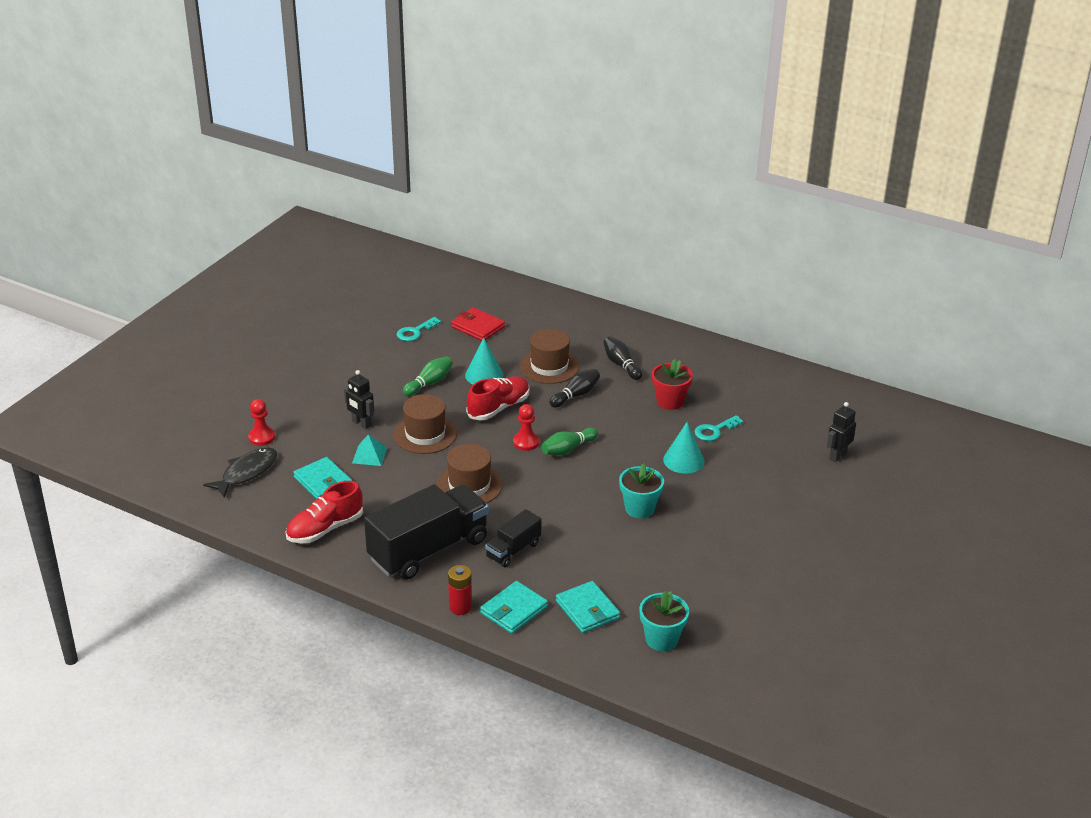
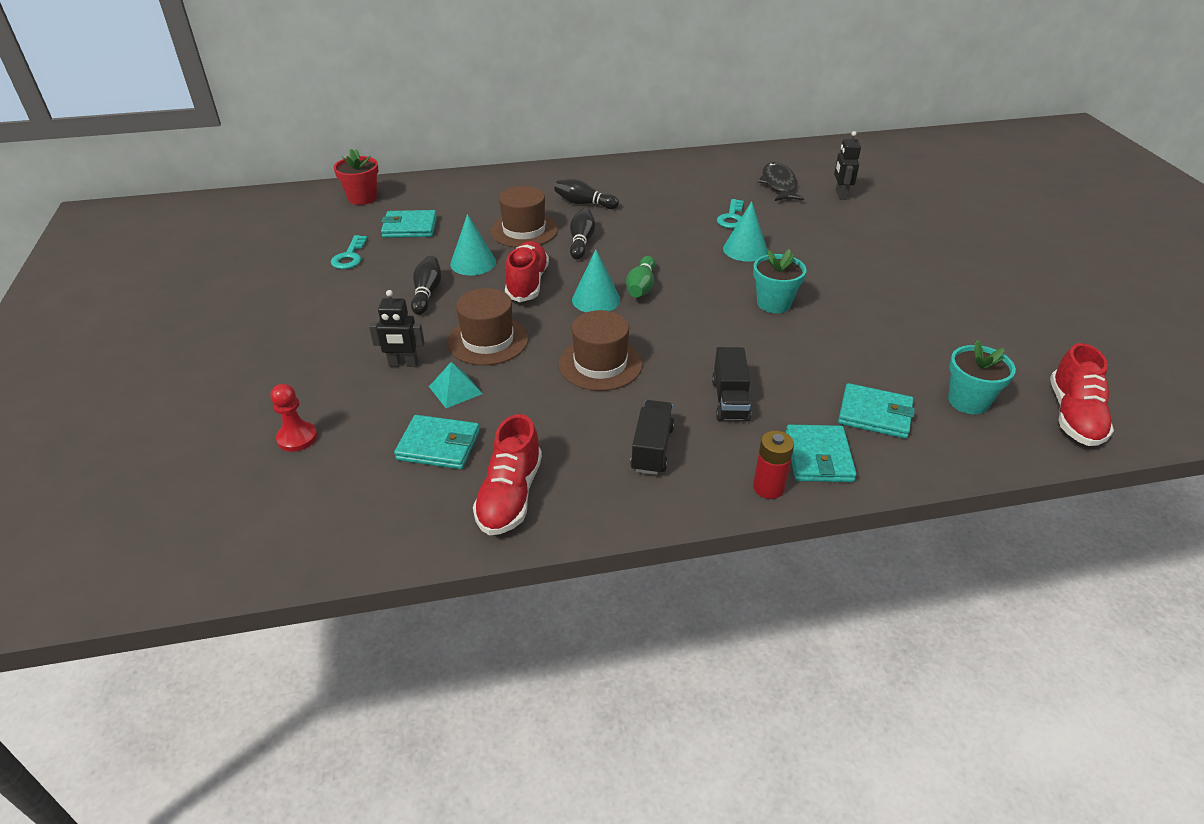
camera: 40 degrees left, 5 degrees up
(246, 472) = (326, 488): black fish -> black fish (778, 184)
(428, 550) = (652, 449): black truck -> black truck, size x0.50
(429, 383) = (427, 293): green bowling pin -> black bowling pin
(478, 327) = (410, 227): red wallet -> turquoise wallet
(526, 442) = (596, 299): red pawn -> turquoise cone
(670, 401) = (665, 213): red flower pot -> red flower pot (362, 198)
(717, 689) = (1074, 416): none -> red shoe

